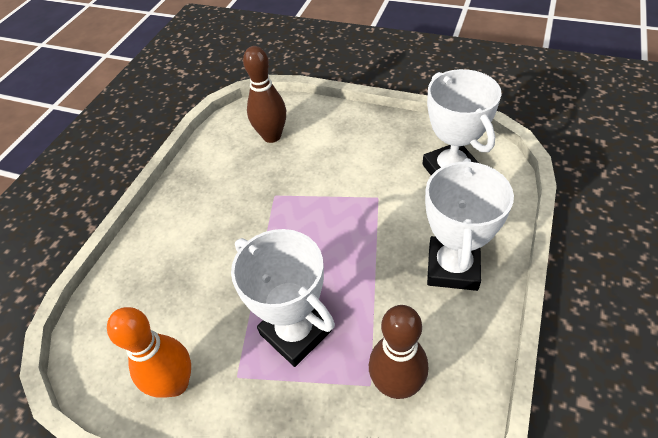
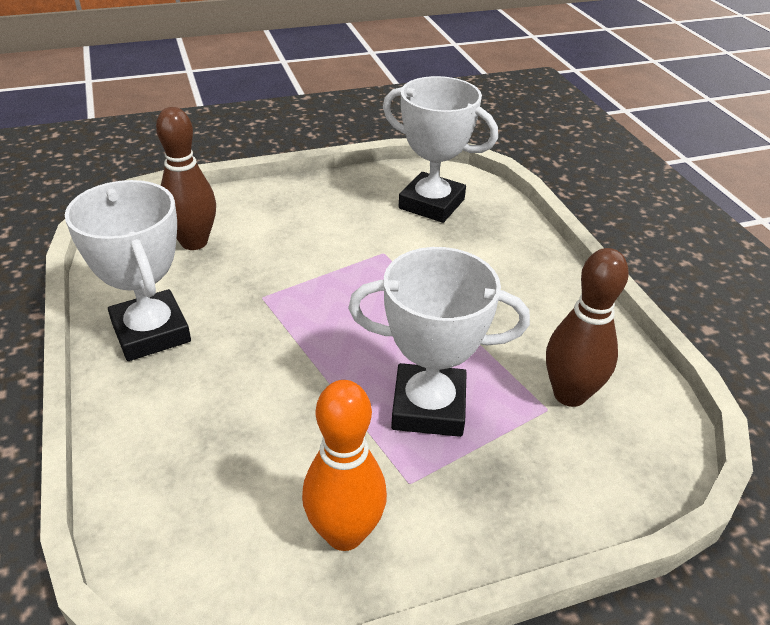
camera: 45 degrees left, 10 degrees down
(453, 267) = (516, 279): white trophy -> white trophy (151, 332)

